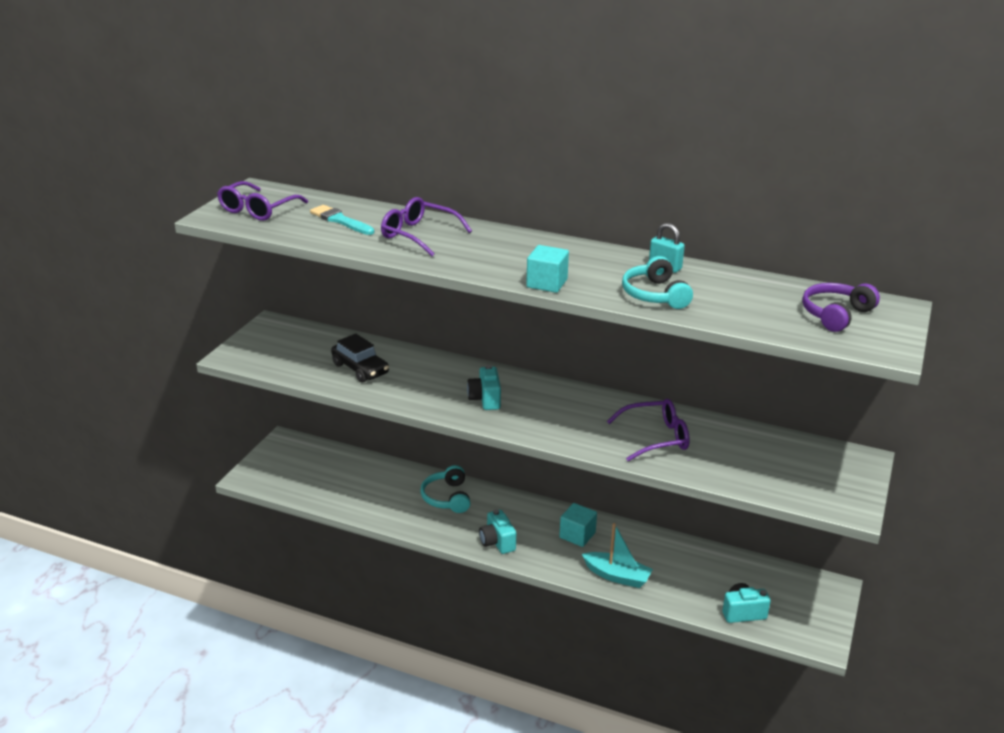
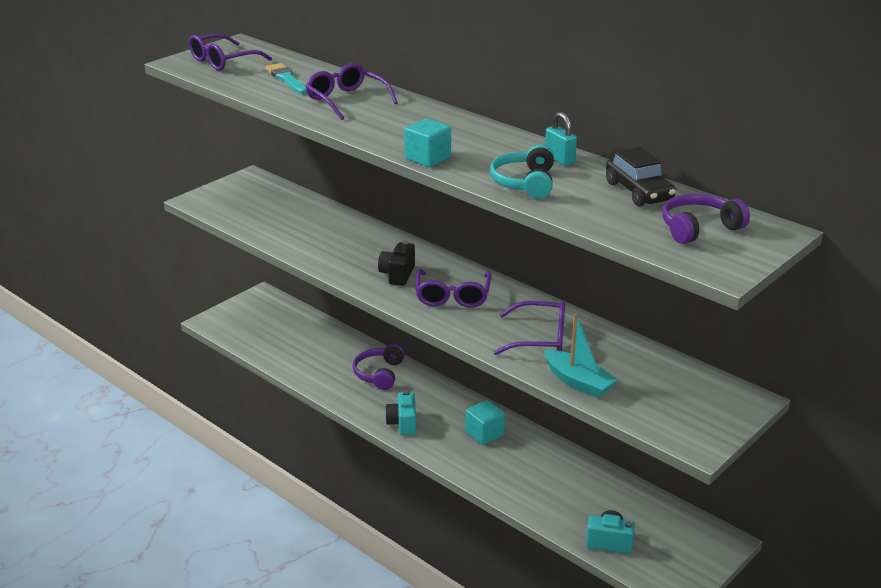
camera: 20 degrees right, 0 degrees up
(360, 369) = (301, 229): black car -> black car (639, 191)
(447, 497) = (379, 374): turquoise headphones -> purple headphones
(485, 399) = (397, 275): turquoise camera -> black camera
(550, 411) = (452, 296): none -> purple glasses
(617, 576) = (501, 479): turquoise boat -> turquoise boat (578, 382)

